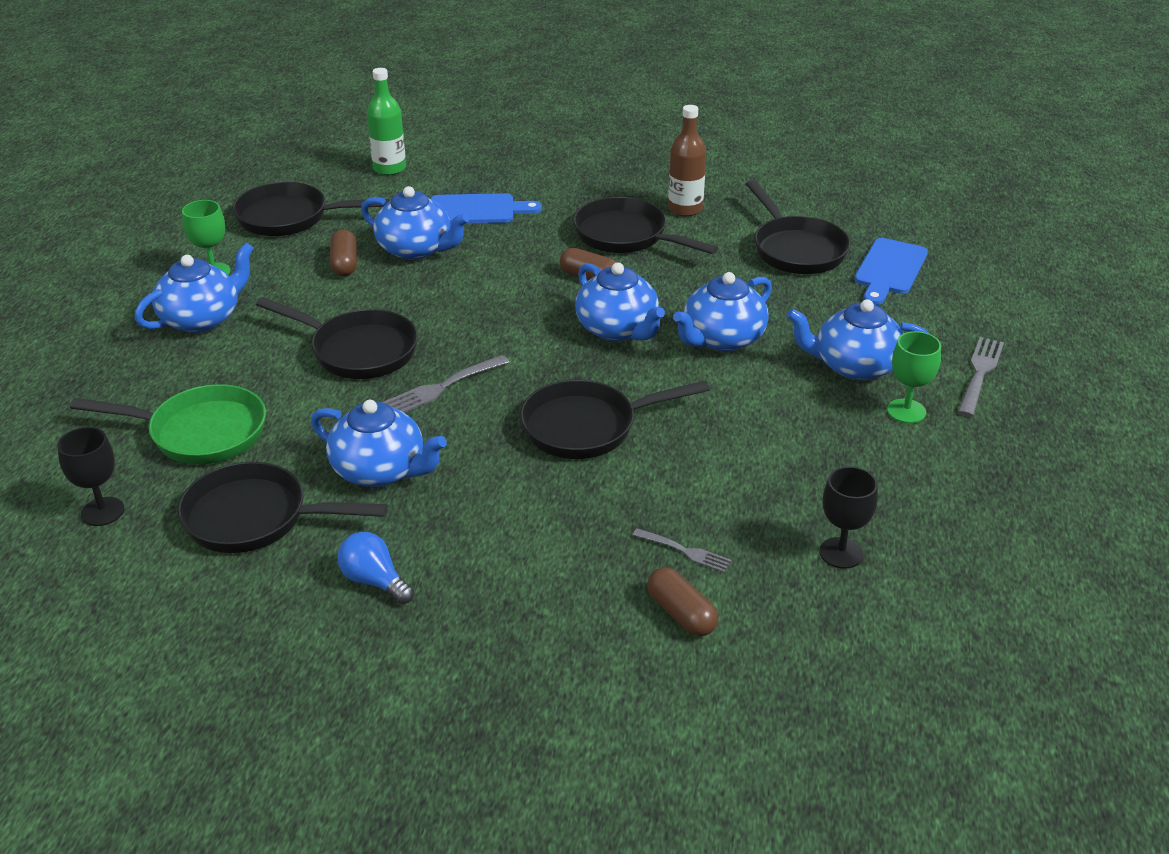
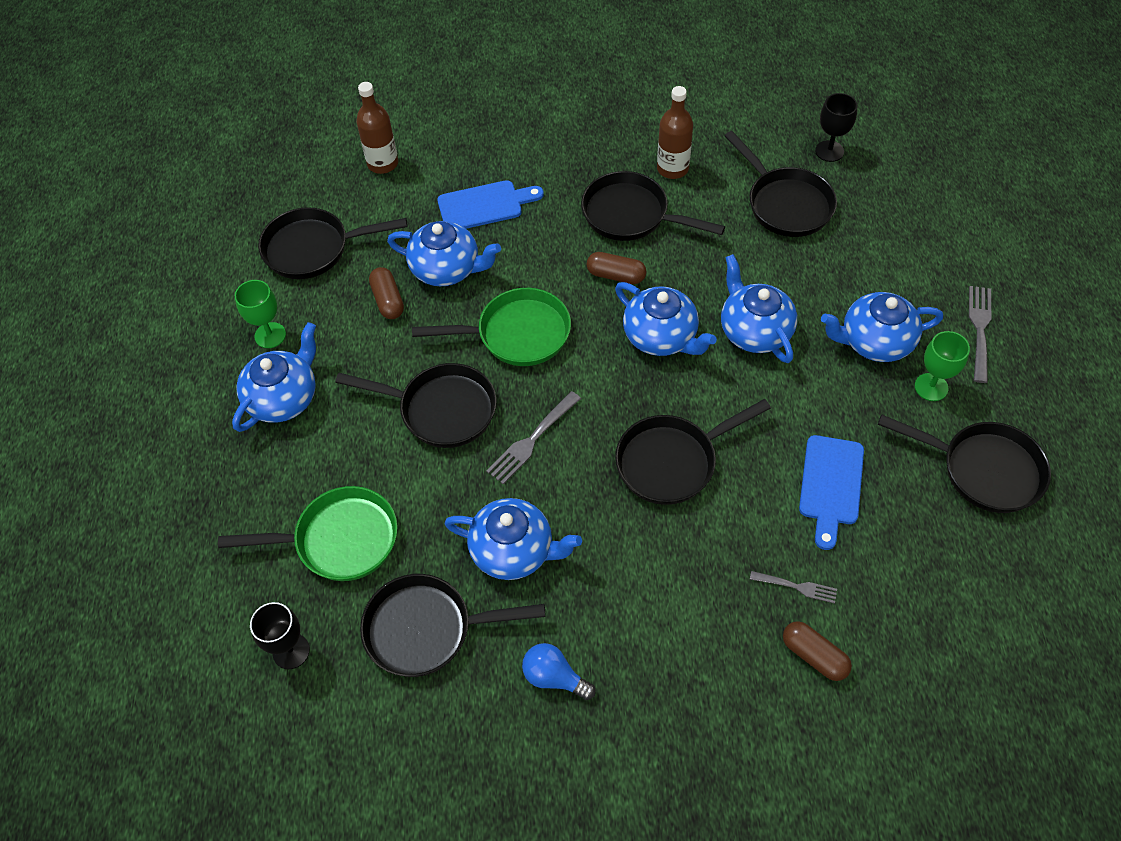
camera: 10 degrees left, 20 degrees up
(389, 168) = (383, 163): green bottle -> brown bottle
(465, 306) = (517, 334): none -> green pan
(722, 339) = (754, 331): blue teapot -> blue teapot turned 120 degrees clockwise
(841, 553) = (921, 561): black goblet -> black goblet (829, 151)
(889, 270) = (872, 215): blue cutting board -> blue cutting board (830, 485)
(944, 488) = (984, 470): none -> black pan

